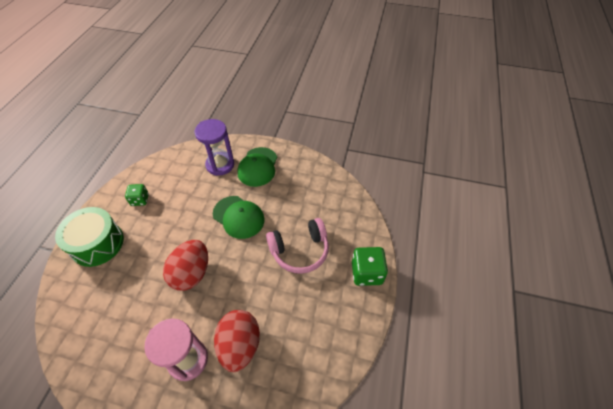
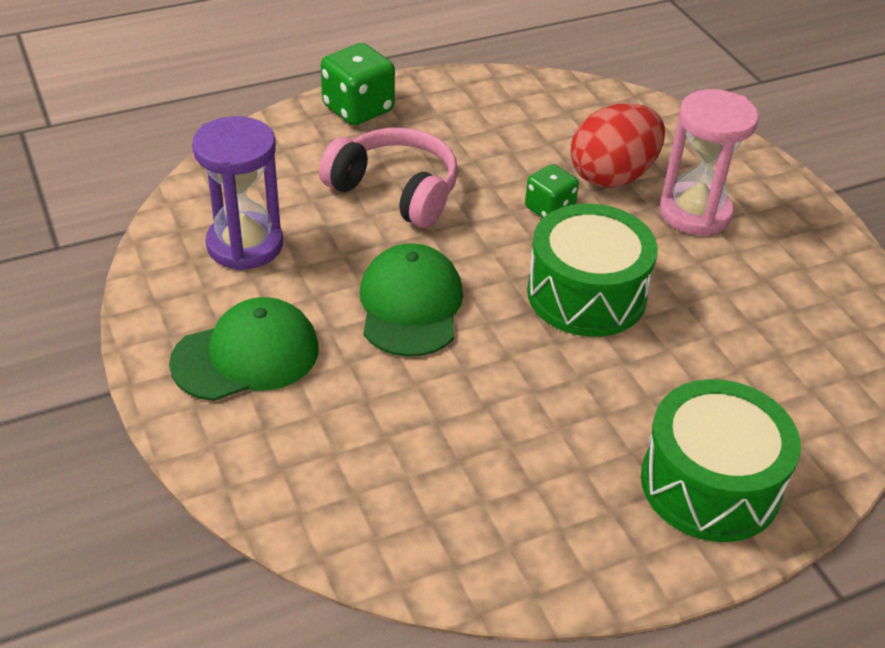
camera: 130 degrees left, 10 degrees down
(140, 200) = (546, 504): green dice -> green dice (549, 209)
(191, 273) = (586, 294): red egg -> green drum
(220, 165) = (301, 428): purple hourglass -> purple hourglass (245, 245)

